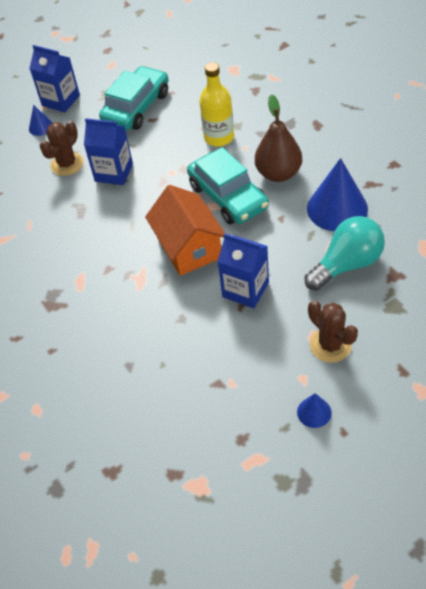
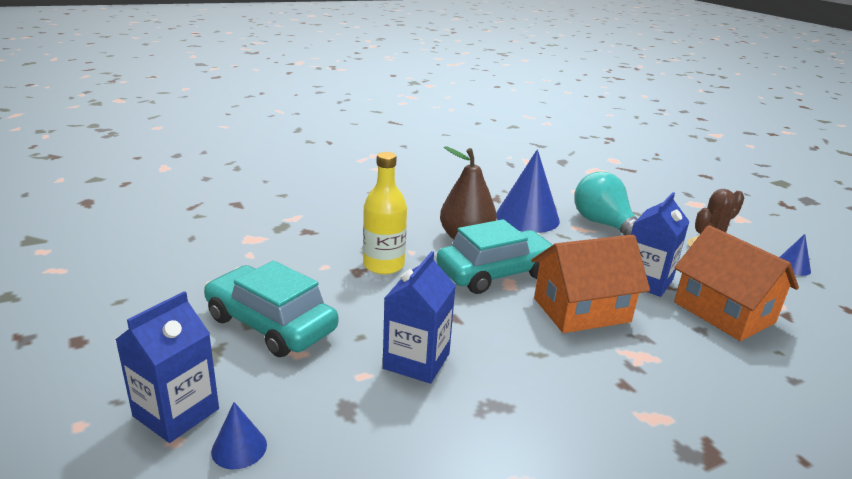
camera: 90 degrees left, 25 degrees down
(67, 164) = (372, 415): brown cactus -> none
(210, 337) = (724, 312): none -> orange house

